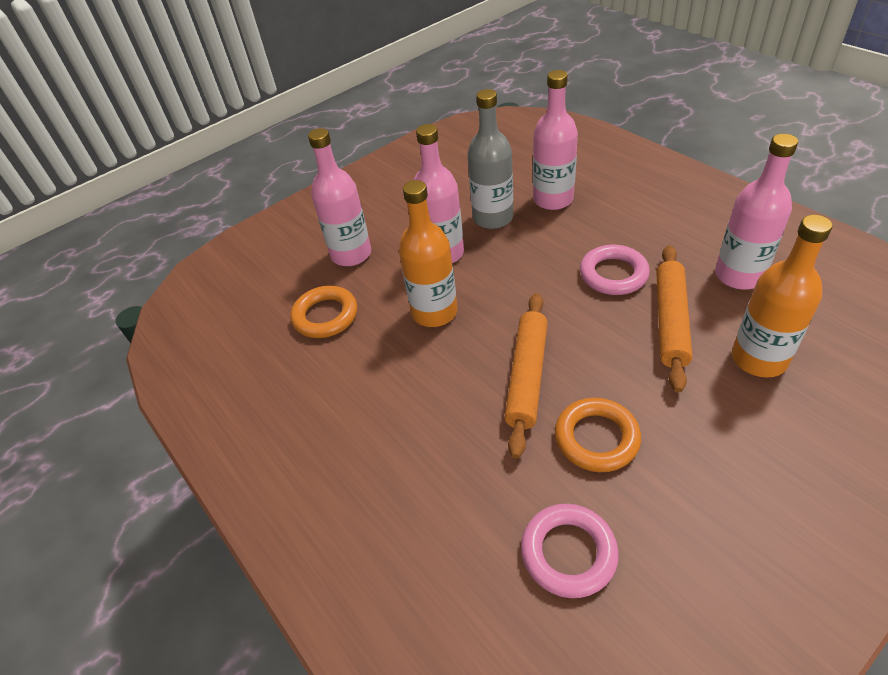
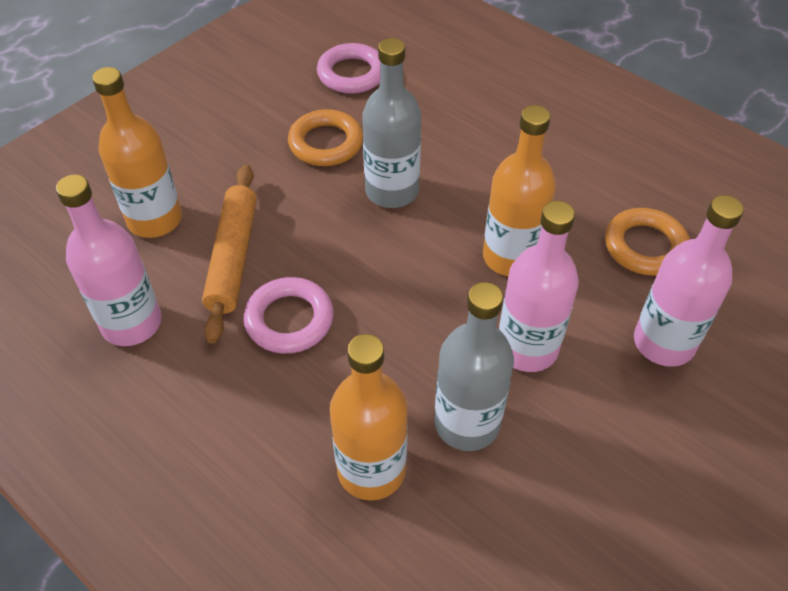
camera: 165 degrees right, 5 degrees up
(527, 376) = (392, 191): orange rolling pin -> grey bottle
(553, 199) = (371, 470): pink bottle -> orange bottle

